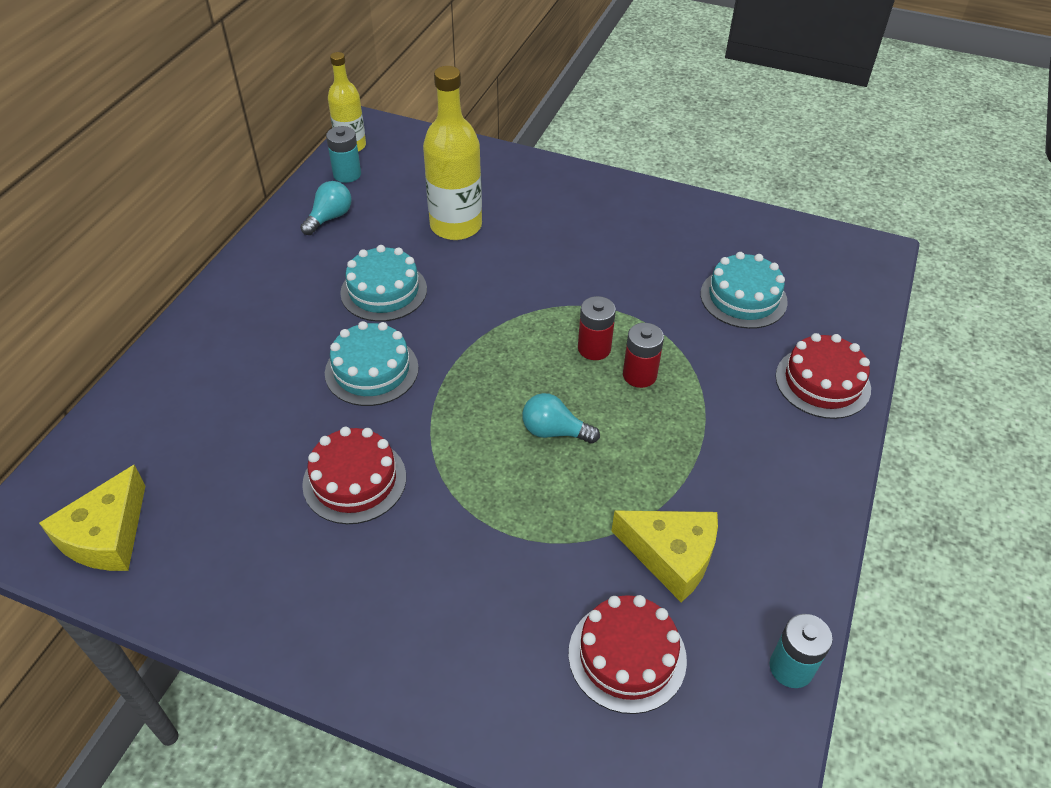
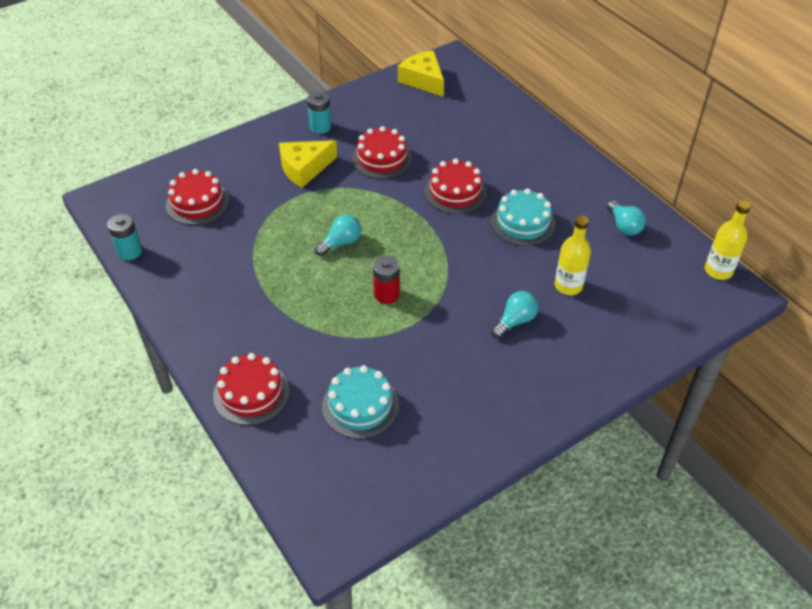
camera: 125 degrees right, 0 degrees up
(347, 174) = (676, 254): turquoise battery -> turquoise battery (320, 127)
(371, 370) = (455, 192): turquoise cake -> red cake
(456, 226) = (568, 286): yellow bottle -> yellow bottle, size x0.64
(537, 242) = (515, 321): none -> turquoise light bulb
(639, 375) = (345, 303): red battery -> none
(671, 556) = (223, 245): yellow cheese -> yellow cheese (304, 168)

